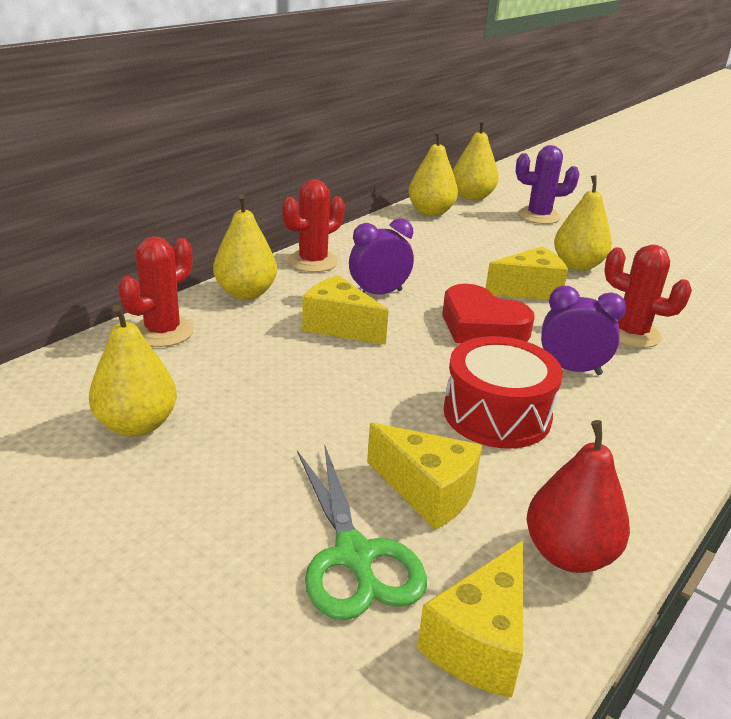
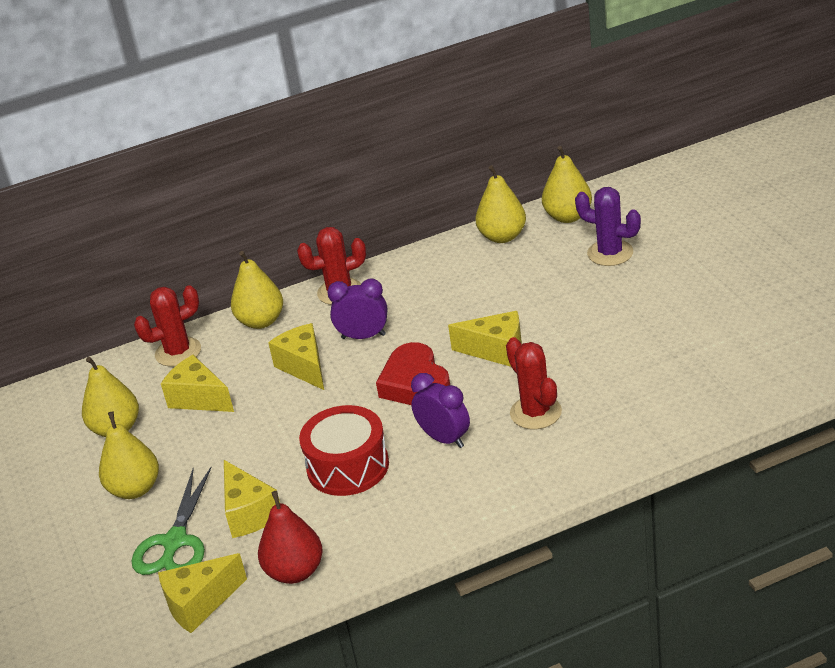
camera: 35 degrees right, 5 degrees up
(233, 374) = (199, 399): none -> yellow cheese
(577, 265) = (576, 326): yellow pear -> yellow pear (135, 489)

